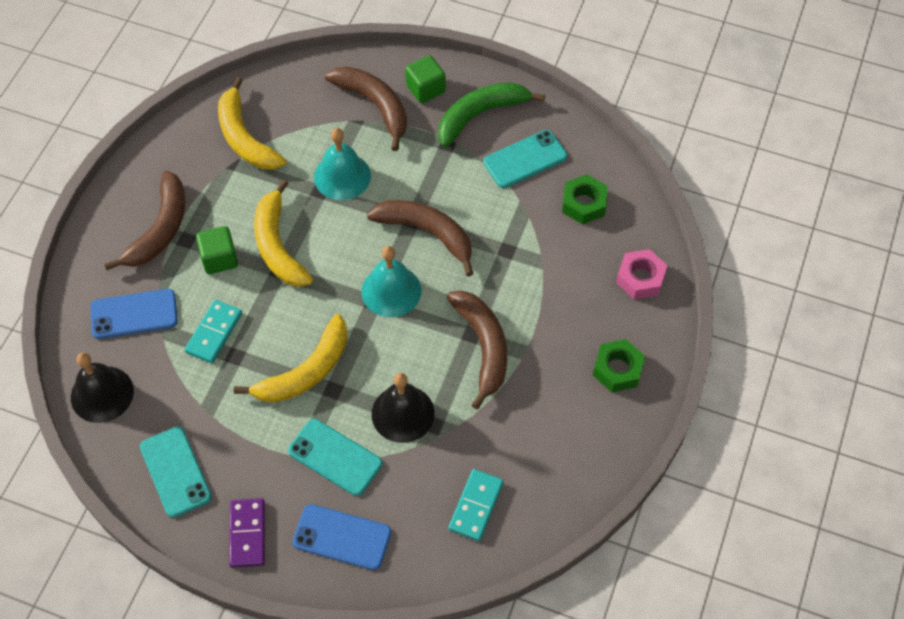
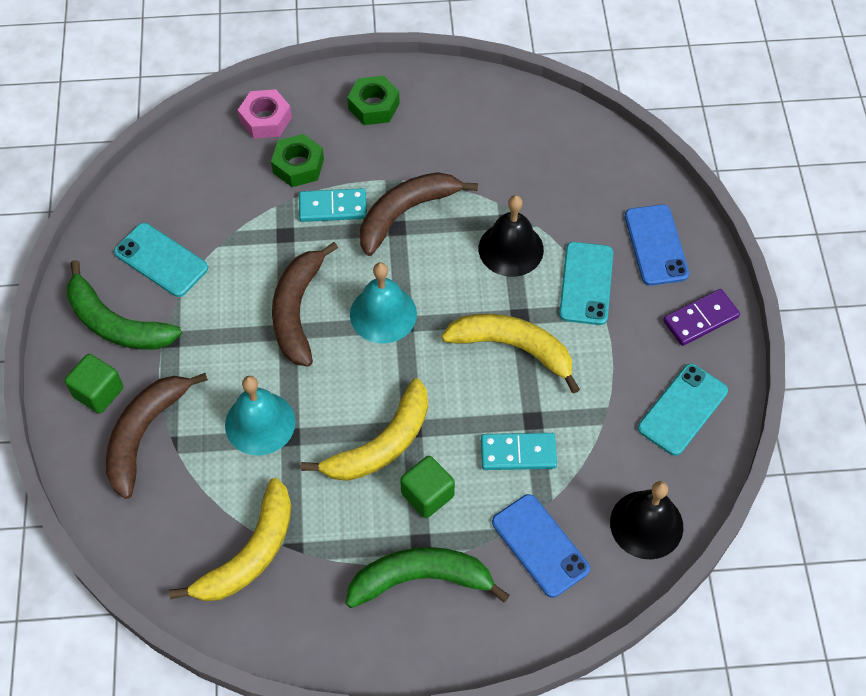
camera: 115 degrees left, 0 degrees up
(160, 229) = (421, 579): brown banana -> green banana
(476, 506) = (565, 160): turquoise domino -> turquoise domino (333, 207)
(584, 204) = (197, 191): green nut -> green nut (298, 166)

